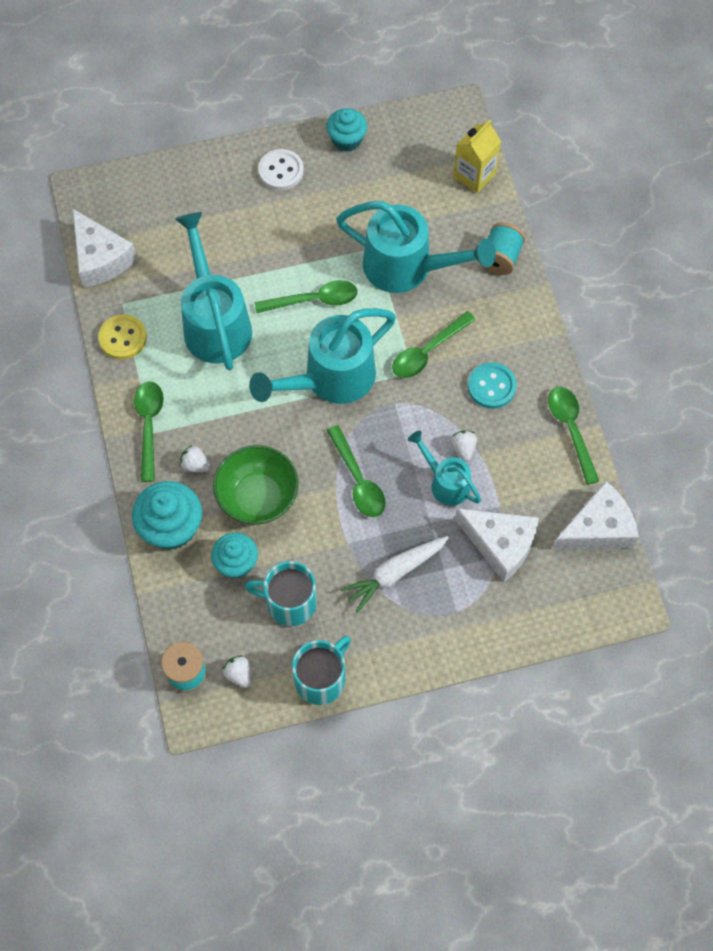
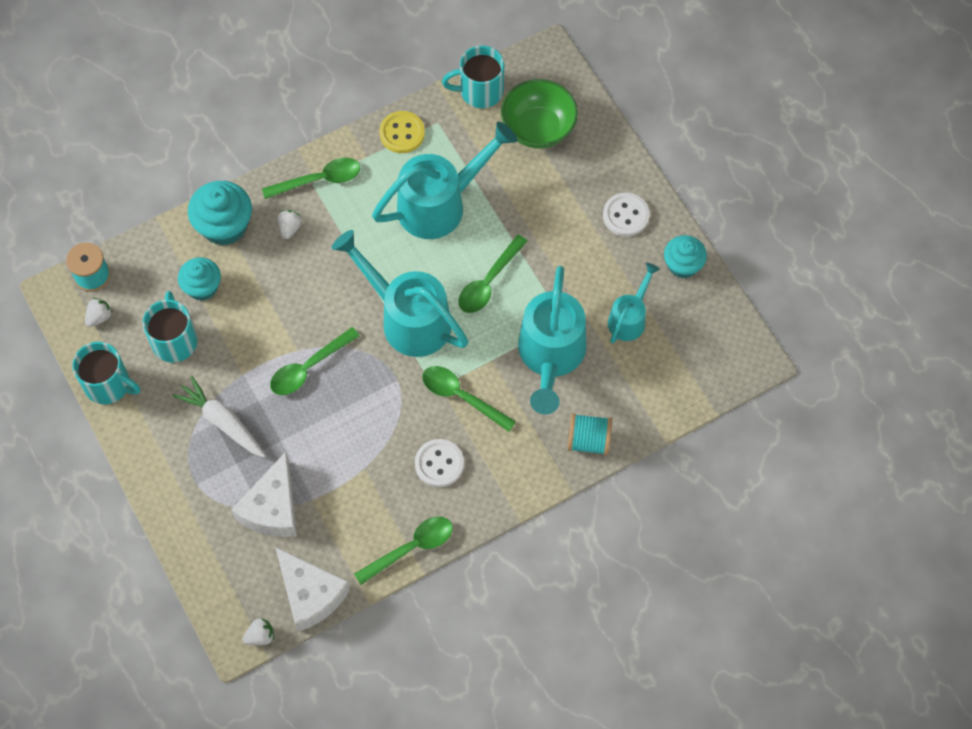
camera: 75 degrees right, 0 degrees up
(100, 258) = (480, 91): white cheese -> turquoise mug
(258, 497) = (270, 287): green bowl -> green bowl (538, 128)
(313, 300) = (489, 282): green spoon -> green spoon turned 60 degrees clockwise
(445, 482) = (325, 445): turquoise watering can -> turquoise watering can (629, 318)
(463, 449) = (364, 453): white strawberry -> white strawberry (260, 636)
(474, 175) = (680, 394): yellow carton -> none
(491, 386) = (439, 464): turquoise button -> white button

